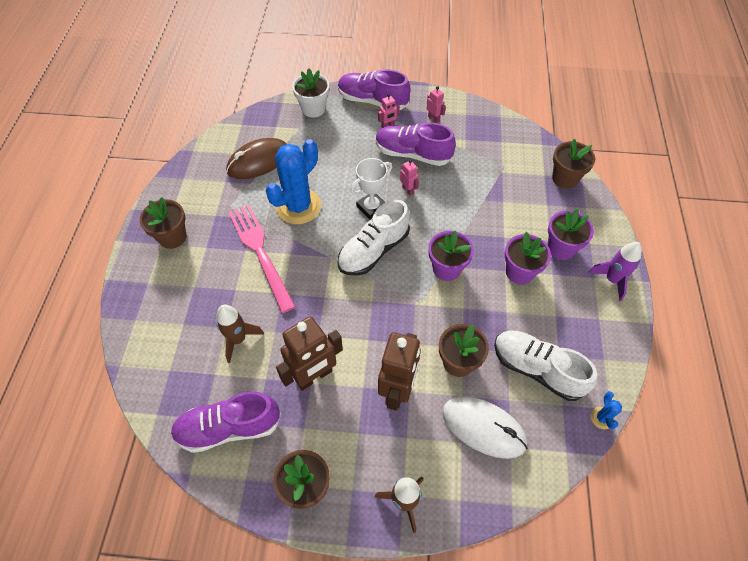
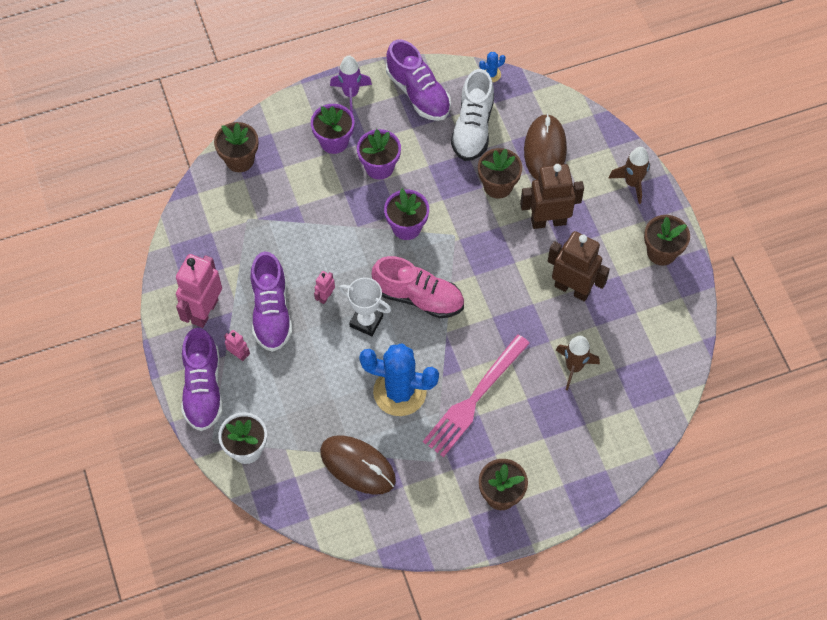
camera: 115 degrees left, 5 degrees up
(229, 428) = (652, 331): purple shoe -> purple shoe (418, 93)
(373, 250) = (418, 297): white shoe -> pink shoe
(434, 118) = (204, 311): pink robot -> pink robot, size x2.19
(483, 428) = (545, 150): white mouse -> brown mouse

